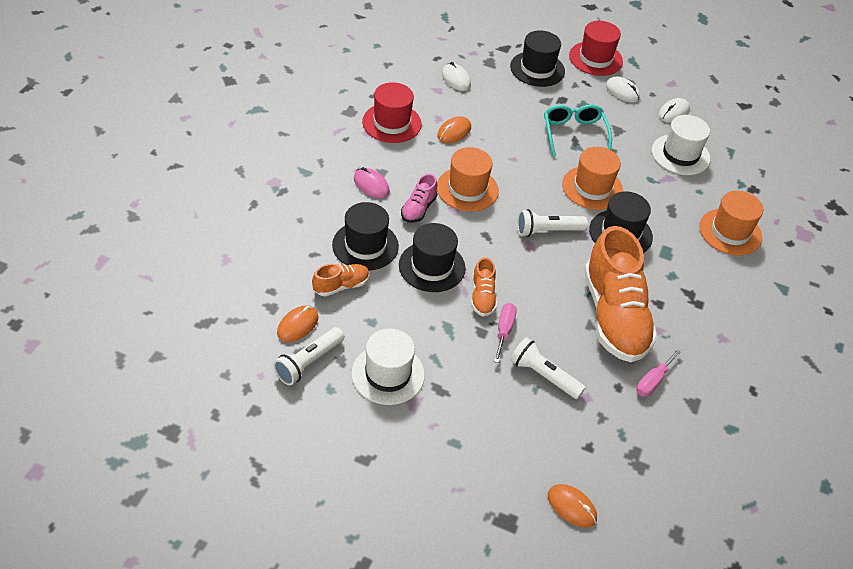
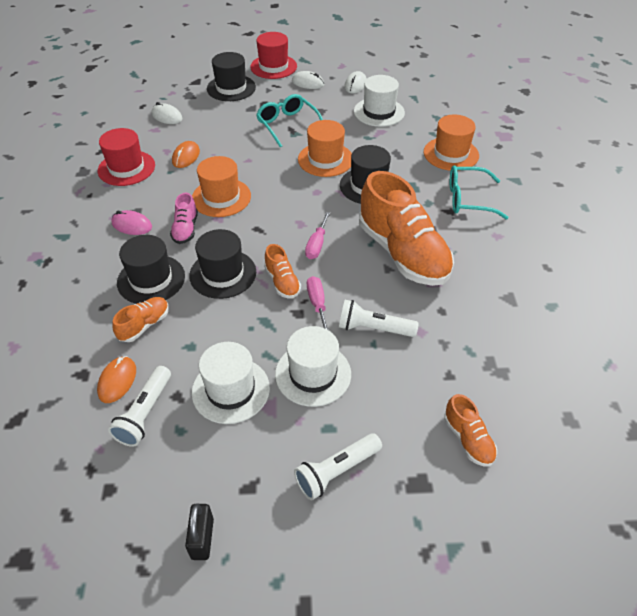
camera: 20 degrees left, 0 degrees up
(310, 480) = (202, 538): none -> black padlock
(466, 392) = (313, 374): none -> white hat
(547, 231) = (308, 206): white flashlight -> white flashlight (336, 471)
(571, 507) = (468, 439): orange mouse -> orange shoe
(653, 381) = (466, 293): pink screwdriver -> pink screwdriver (317, 245)
(716, 288) = (468, 199): none -> turquoise glasses

